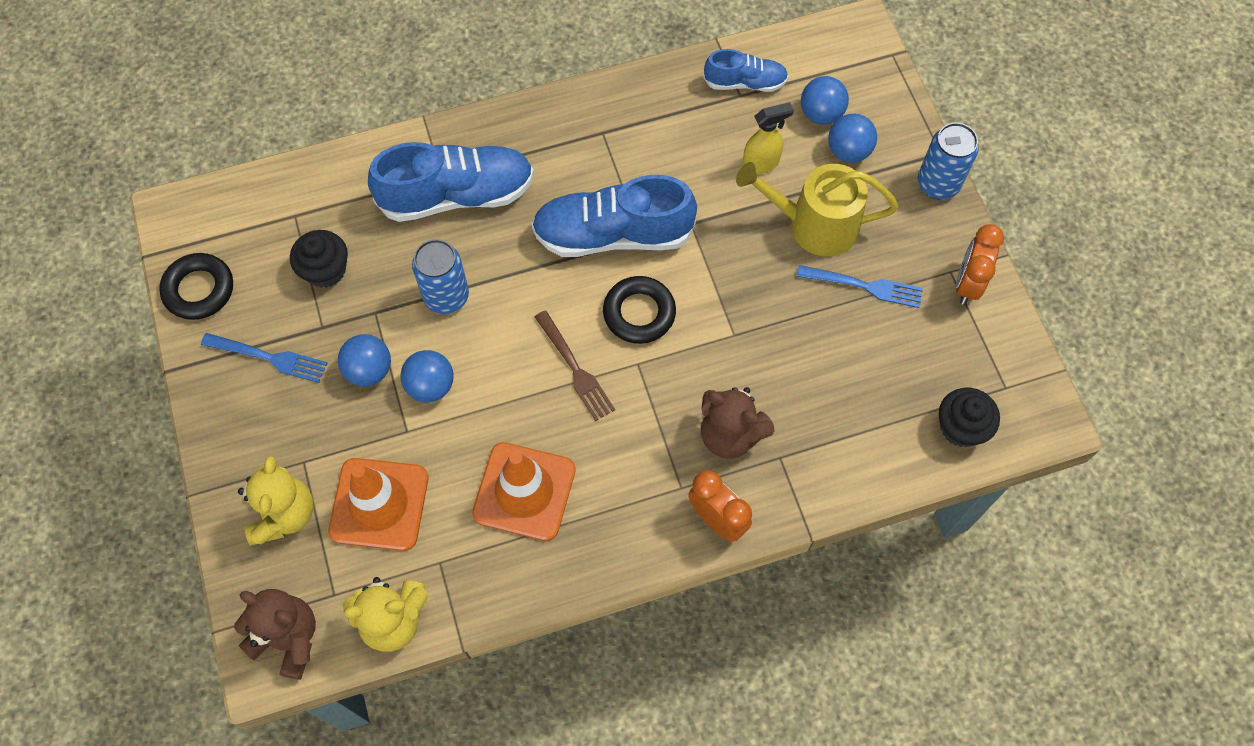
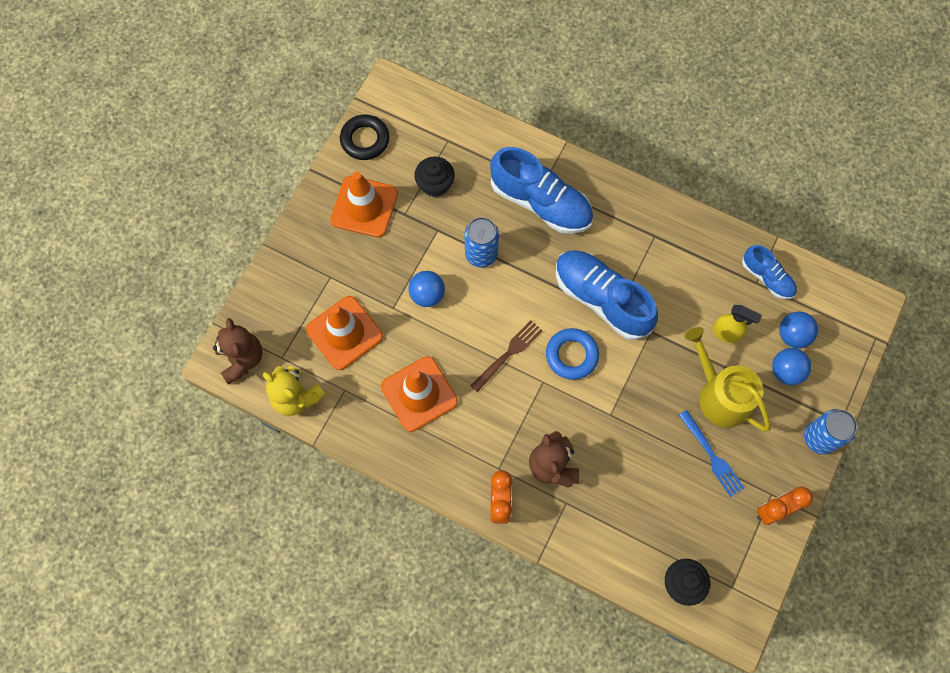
camera: 45 degrees right, 5 degrees up
(268, 357) = (364, 207): blue fork -> orange traffic cone
(284, 514) = (297, 295): yellow teddy bear -> none
(369, 370) = (405, 258): blue ball -> none
(575, 368) = (508, 354): brown fork -> brown fork turned 150 degrees counterclockwise
(639, 313) = (571, 355): black ring -> blue ring

